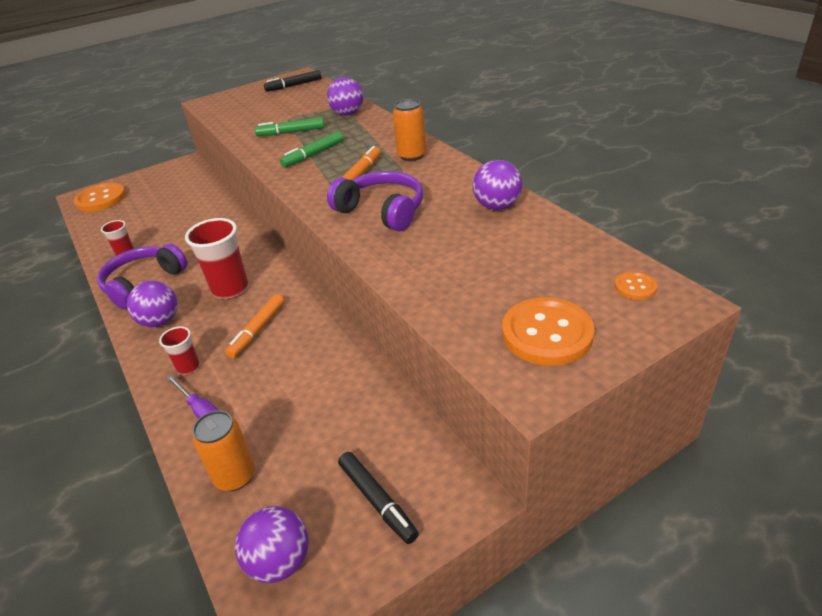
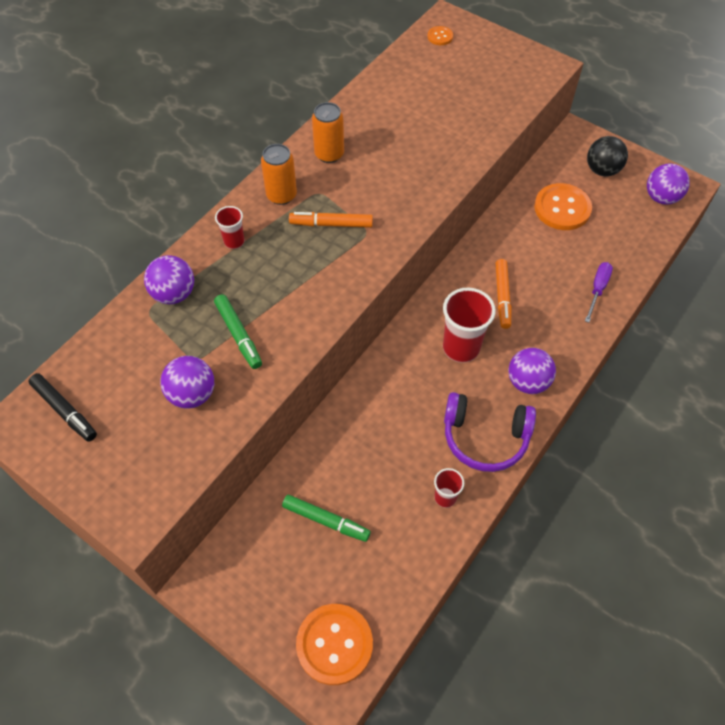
camera: 115 degrees left, 20 degrees up
(188, 367) = (565, 324): red cup -> red cup (234, 241)
(235, 476) = (630, 243): orange can -> orange can (329, 154)
(258, 330) = (502, 296): orange marker -> orange marker turned 90 degrees clockwise
(314, 155) = (295, 283): green marker -> green marker (325, 520)
(377, 500) = (602, 170): black marker -> black ball
(382, 211) = (393, 185): purple headphones -> none
(497, 206) = (362, 115): purple ball -> purple ball (192, 394)
(547, 333) = (502, 66): orange button -> orange button (562, 208)

